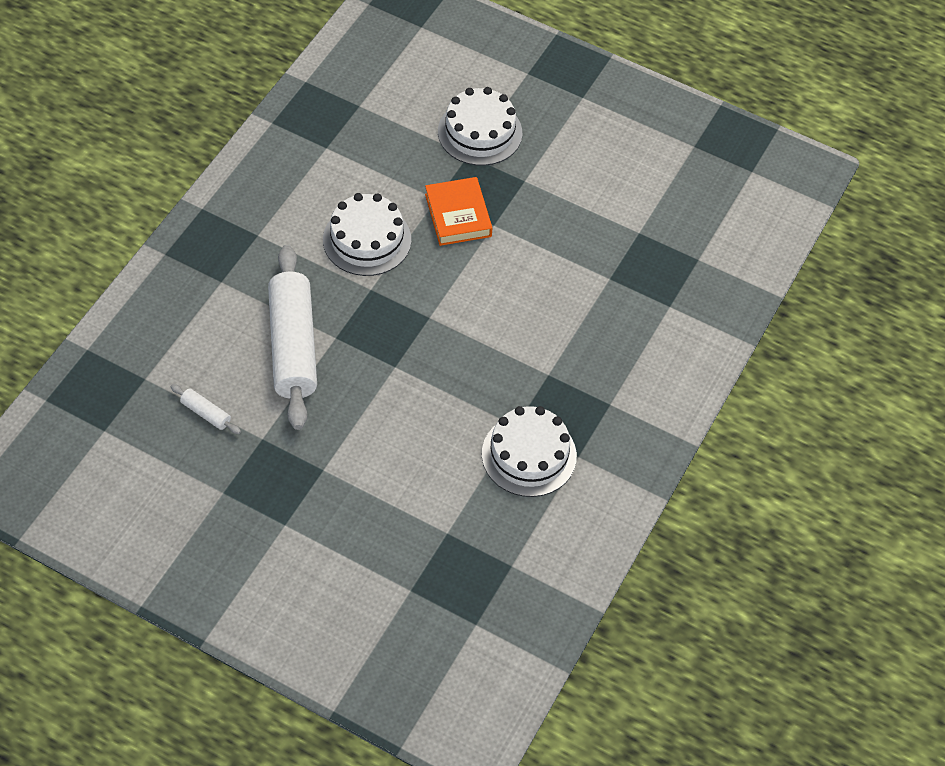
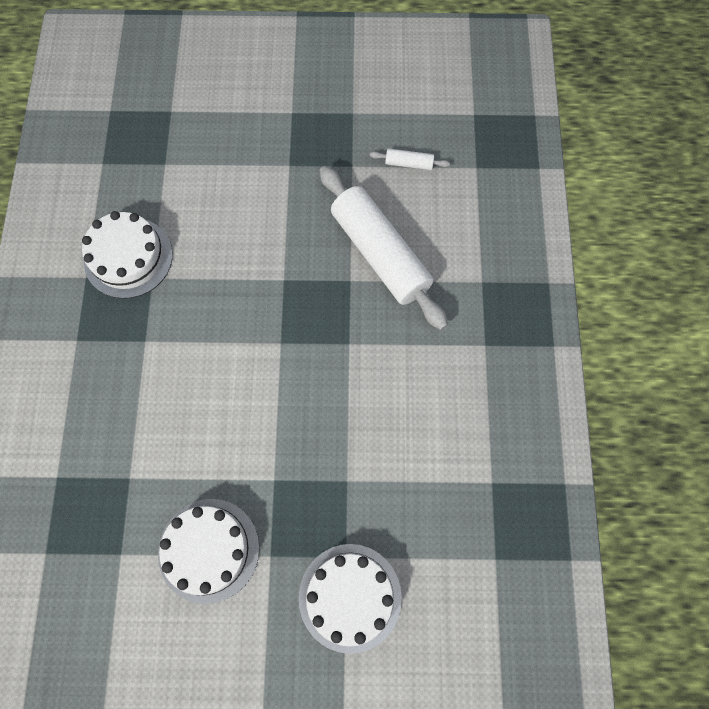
camera: 155 degrees right, 15 degrees up
(367, 240) = (384, 394): white cake -> white cake (209, 550)
(458, 215) = (314, 471): orange book -> none

